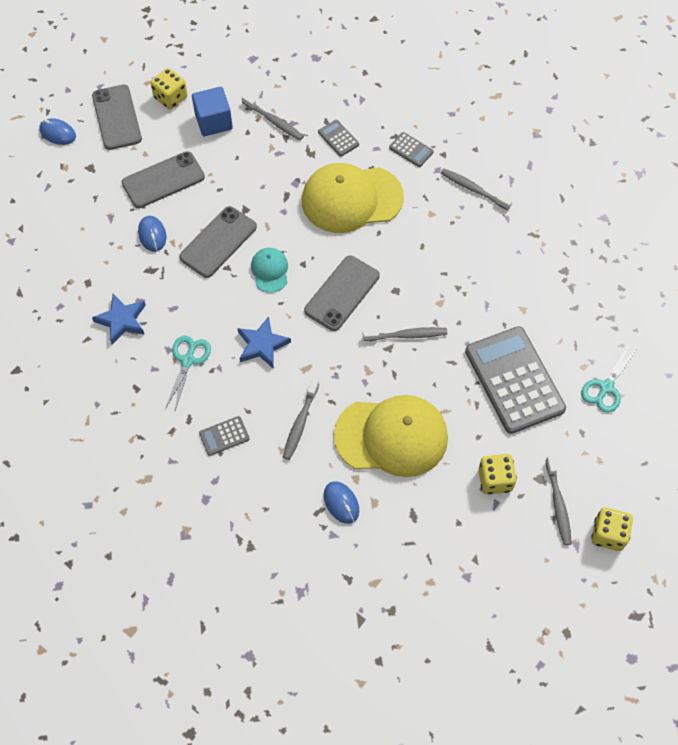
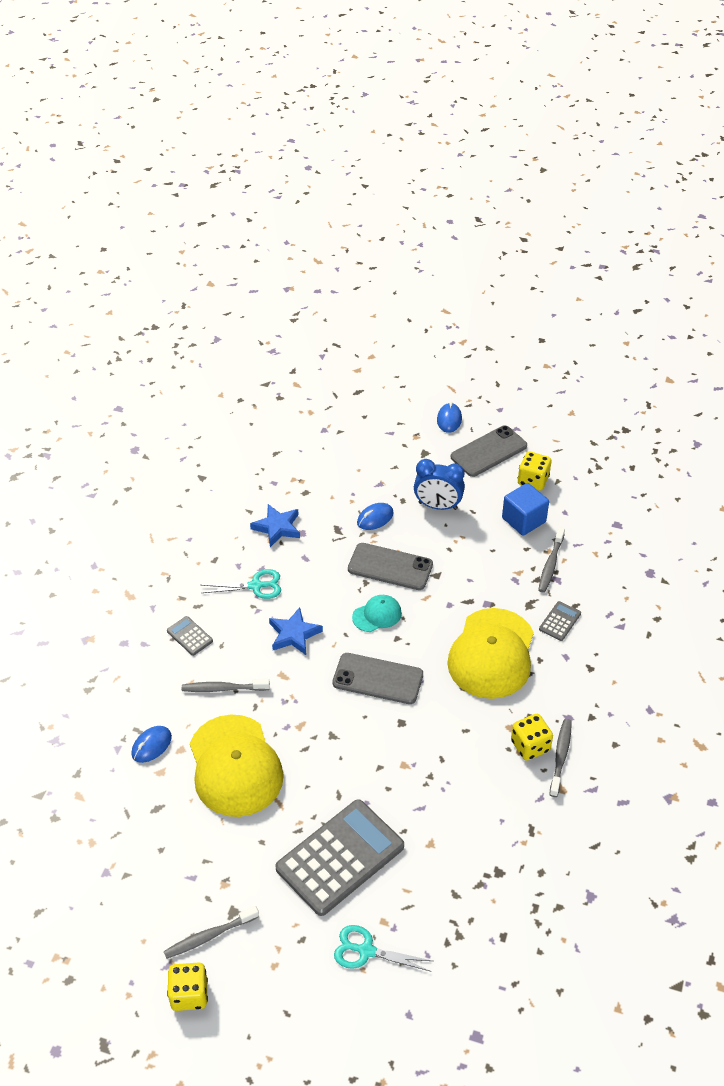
camera: 70 degrees right, 15 degrees down
(163, 180) = (437, 506): grey phone -> blue clock
(351, 199) = (491, 654): yellow cap -> yellow cap turned 135 degrees counterclockwise
(407, 335) = (353, 747): grey toothbrush -> none
(411, 150) = (580, 686): grey calculator -> none
(495, 480) = (218, 869): yellow dice -> yellow dice (530, 746)

